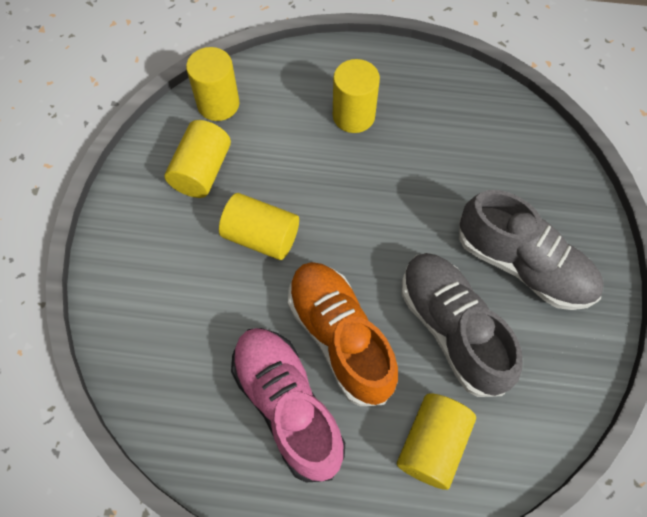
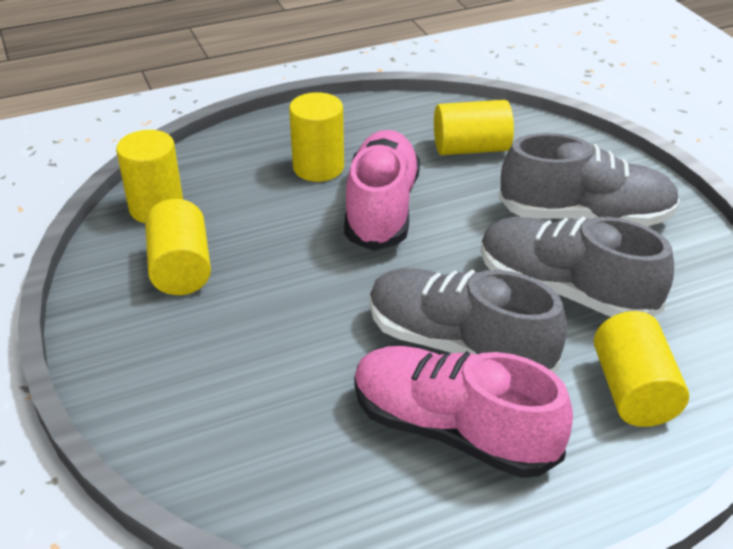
camera: 30 degrees left, 25 degrees down
(261, 236) = (297, 297): yellow cylinder -> yellow cylinder (471, 148)
(340, 338) = (459, 345): orange shoe -> grey shoe
(372, 181) = (381, 209): none -> pink shoe

